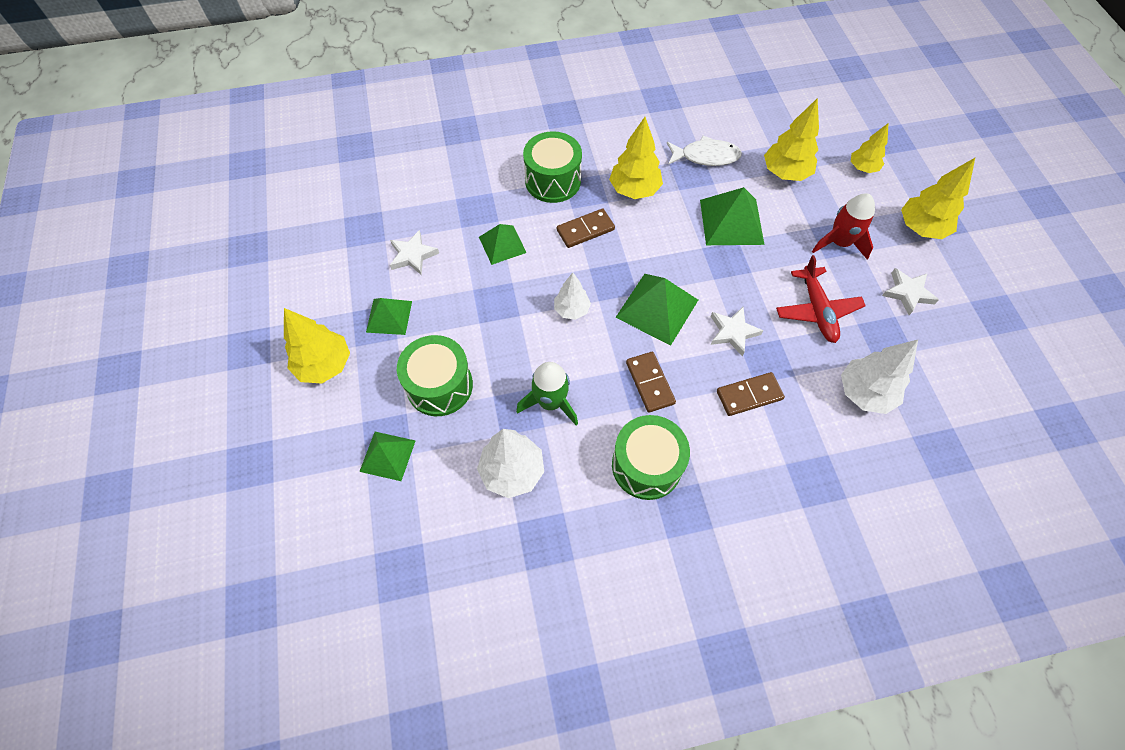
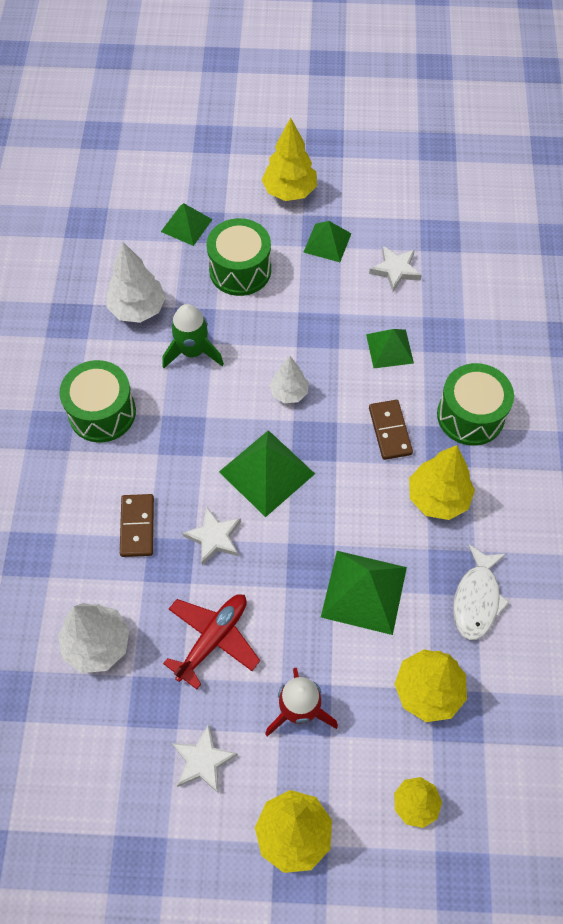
camera: 105 degrees right, 0 degrees up
(649, 383) = (183, 440): brown domino -> none
(817, 310) = (213, 639): red plane -> red plane turned 120 degrees clockwise

